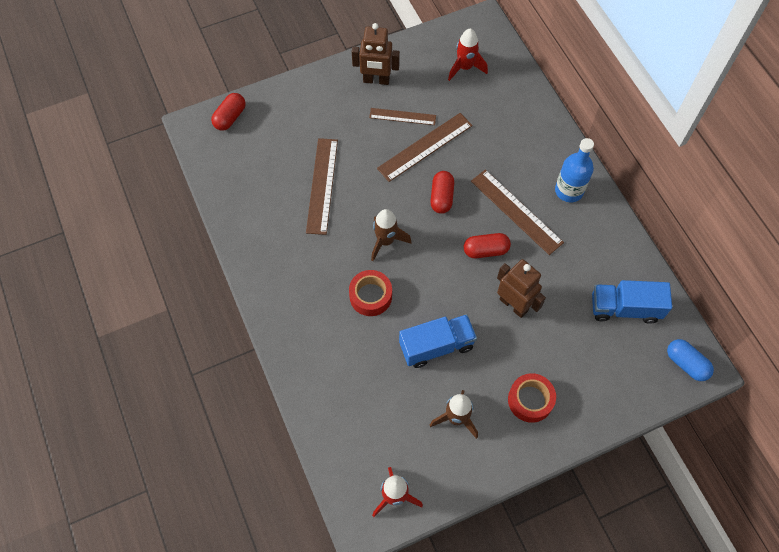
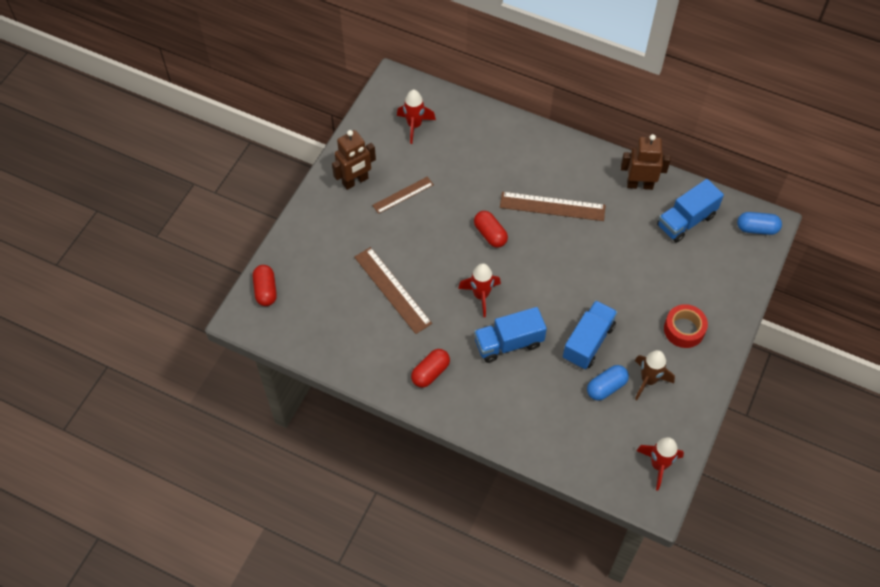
camera: 40 degrees left, 5 degrees down
(370, 296) = (508, 343): red tape -> blue truck
(386, 241) = (481, 296): brown rocket -> red rocket
(415, 395) = (606, 387): none -> blue capsule
(425, 147) = (442, 206): brown ruler -> none
(485, 250) = (557, 250): red capsule -> red capsule (430, 372)
(513, 305) = (612, 273): brown robot -> brown robot (639, 184)
(569, 190) = (574, 165): blue bottle -> none

